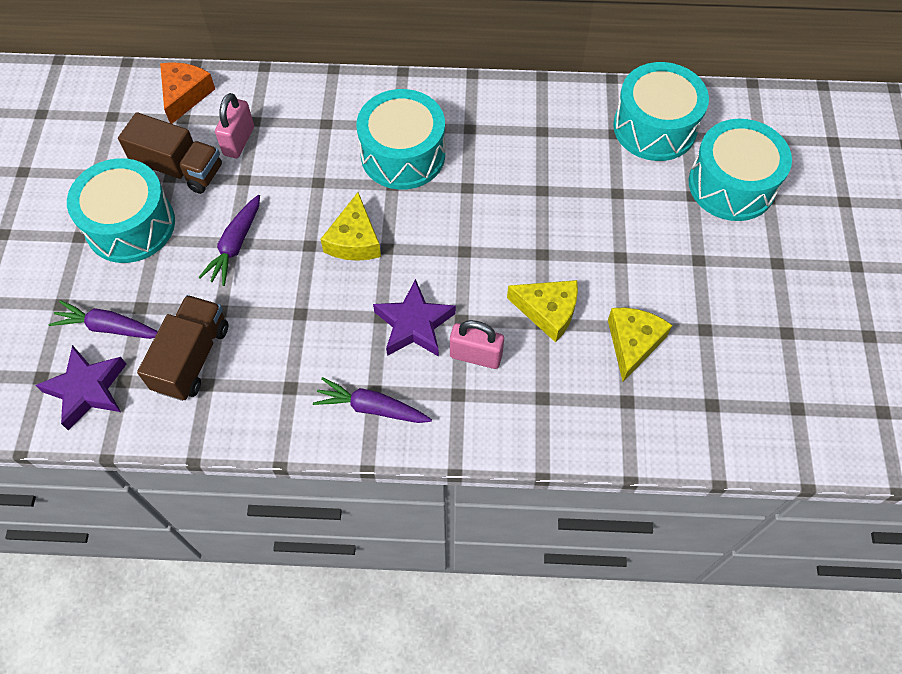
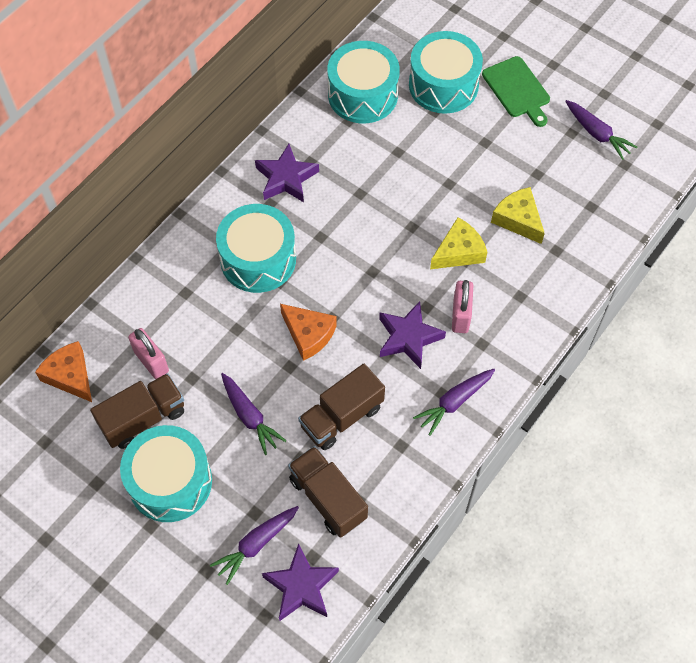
camera: 55 degrees left, 0 degrees up
(286, 318) = (341, 417): none -> brown truck
(354, 240) = (308, 334): yellow cheese -> orange cheese
(475, 356) = (460, 315): pink padlock -> pink padlock turned 45 degrees counterclockwise
(507, 124) = (286, 178): none -> purple star
(791, 251) = (517, 90): none -> green cutting board
(810, 358) = (597, 134): none -> purple carrot

